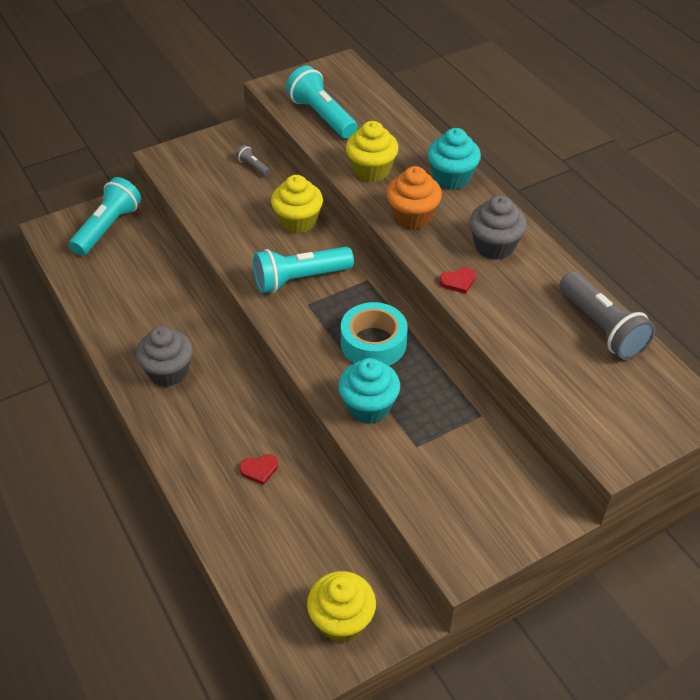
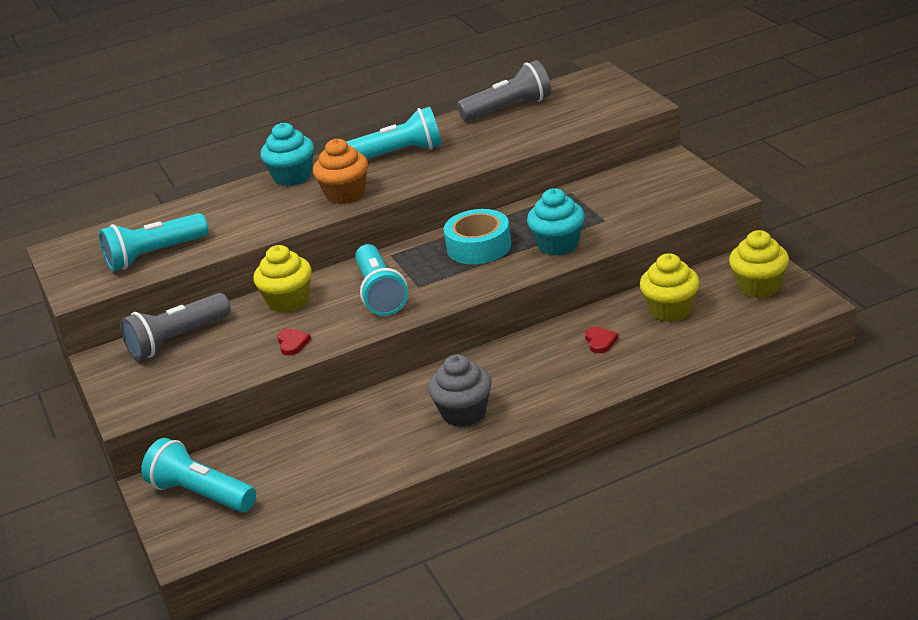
camera: 80 degrees left, 15 degrees down
(253, 166) = (177, 339): grey flashlight -> grey flashlight, size x2.23
(371, 170) = (264, 220): yellow cupcake -> yellow cupcake (670, 310)
(458, 282) = (442, 168): red heart -> red heart (292, 343)
(494, 246) = (399, 154): grey cupcake -> turquoise flashlight

